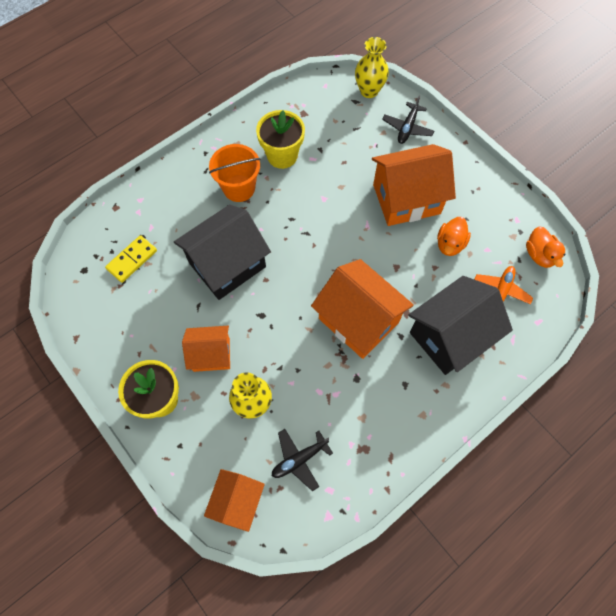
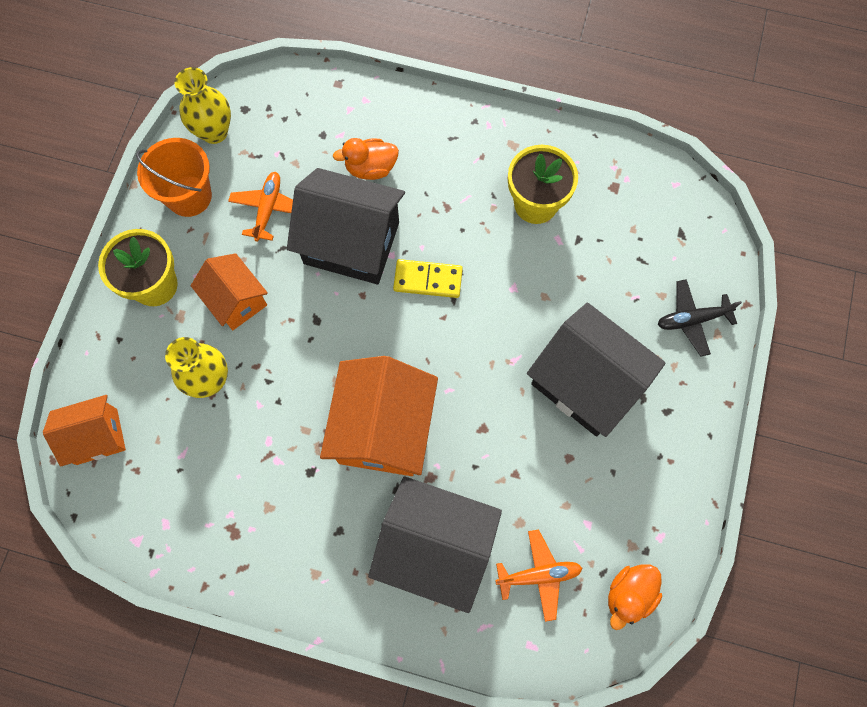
camera: 55 degrees right, 5 degrees up
(132, 260) = (289, 145): yellow domino -> yellow domino (428, 280)
(165, 298) = (268, 209): none -> orange plane
(239, 188) = (456, 188): orange bucket -> orange bucket (189, 196)
(299, 459) = (179, 470): black plane -> none
(369, 91) = (710, 239): yellow vase -> yellow vase (214, 132)
(406, 199) = (585, 383): orange house -> black house
(450, 244) = (561, 473): orange duck -> orange duck (370, 168)

